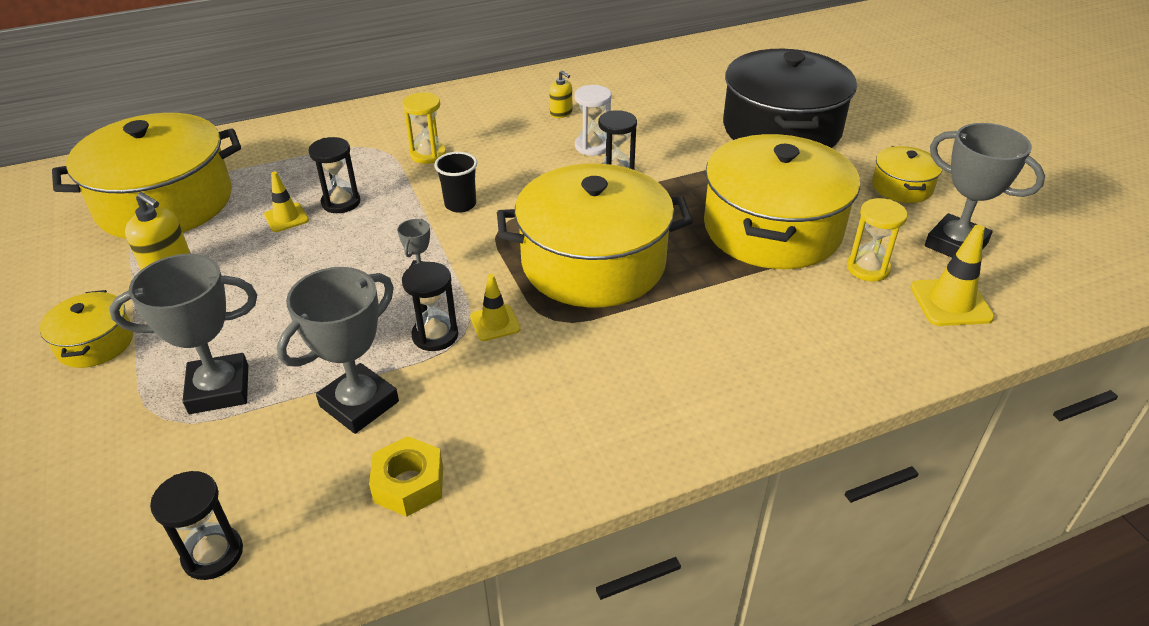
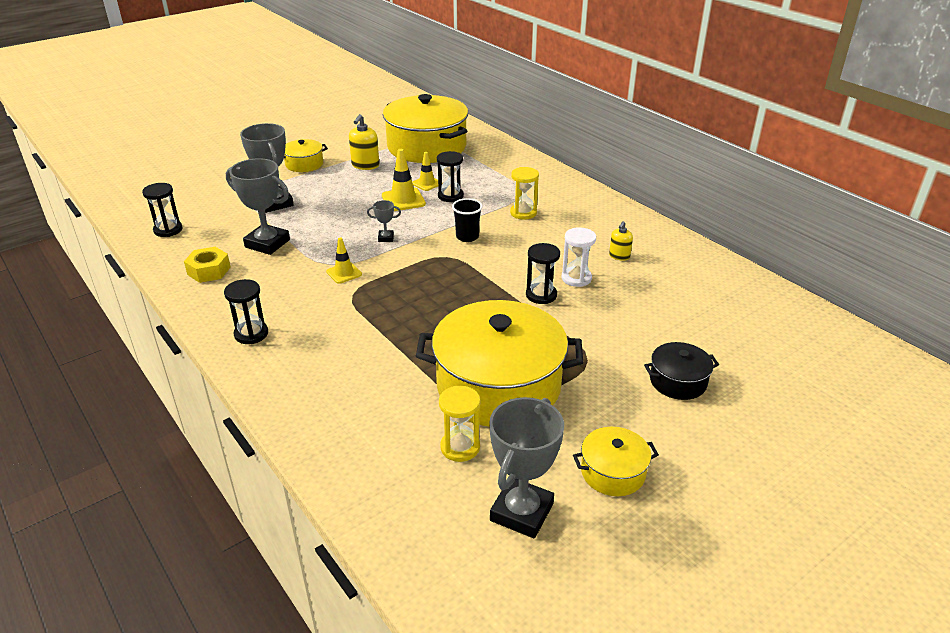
camera: 75 degrees right, 5 degrees down
(435, 335) = (328, 255): black hourglass -> black hourglass (251, 334)
(593, 262) = (419, 301): yellow pot -> none
(781, 129) = (678, 381): black pot -> black pot, size x0.46
(951, 302) = (424, 504): yellow traffic cone -> yellow traffic cone (403, 200)

